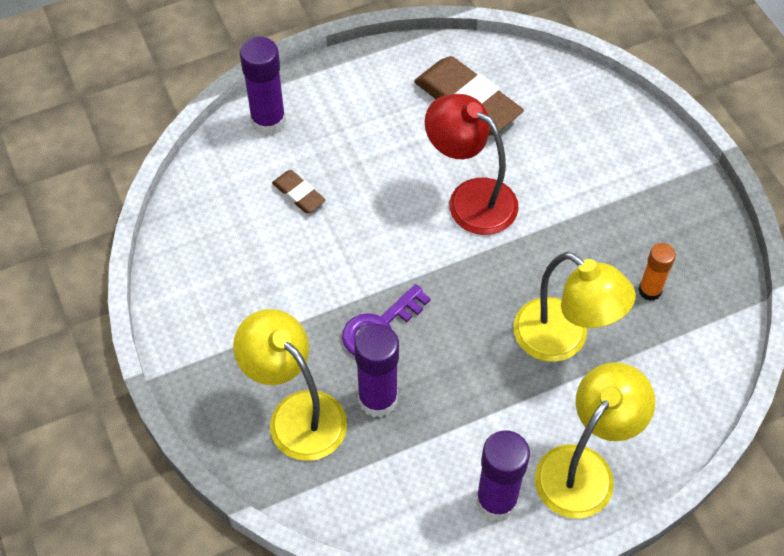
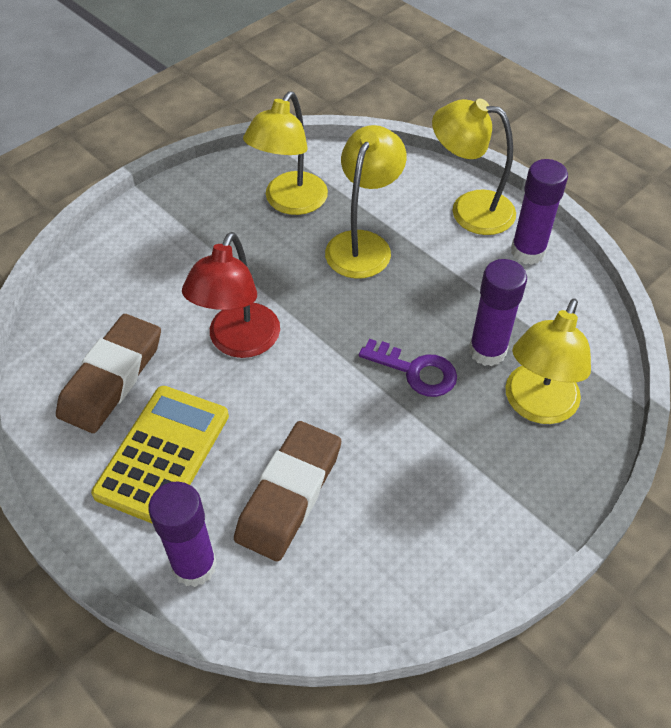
camera: 110 degrees left, 5 degrees down
(299, 194) = (289, 494): brown eraser -> brown eraser, size x2.01
(374, 121) = (163, 454): none -> yellow calculator
(649, 290) = (290, 202): orange glue stick -> yellow lamp

